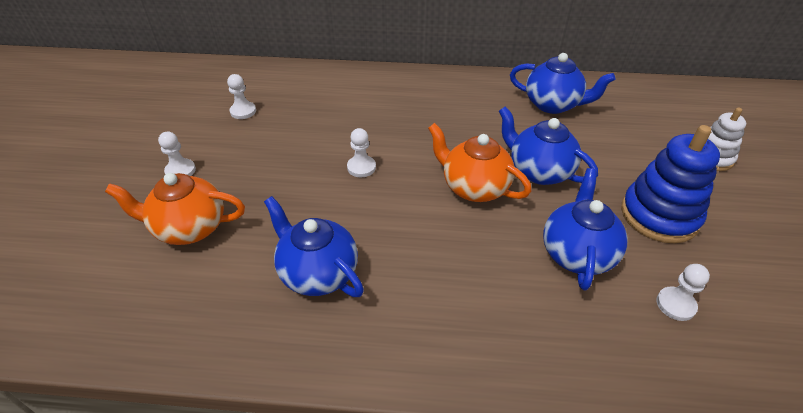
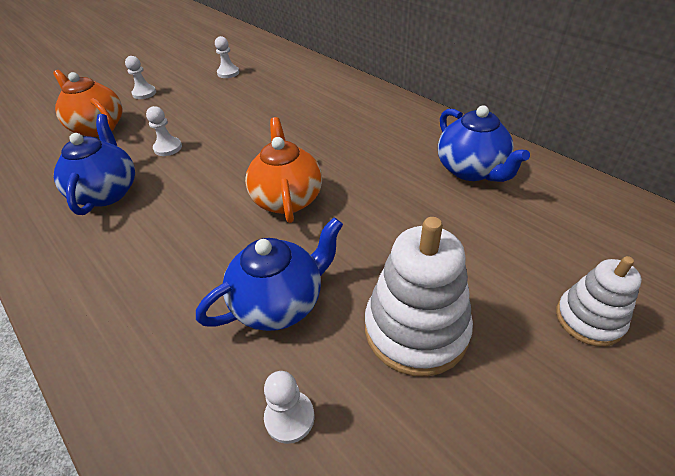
camera: 45 degrees right, 0 degrees up
(361, 167) = (236, 141): white pawn -> white pawn (168, 148)
(539, 171) = (361, 217): blue teapot -> none
(659, 215) = (416, 329): blue stacking toy -> white stacking toy

